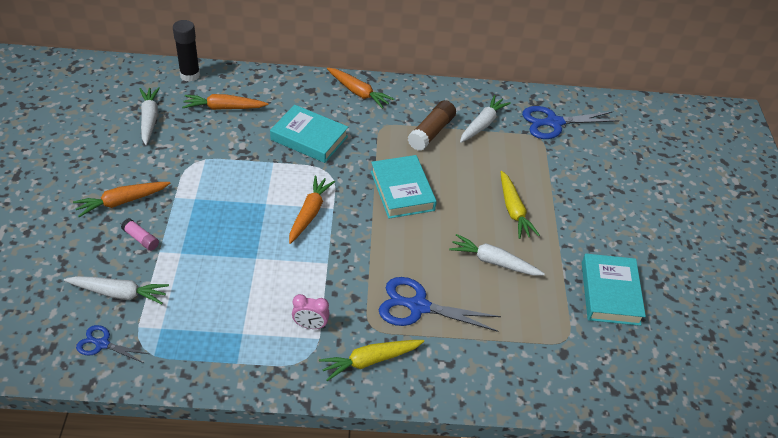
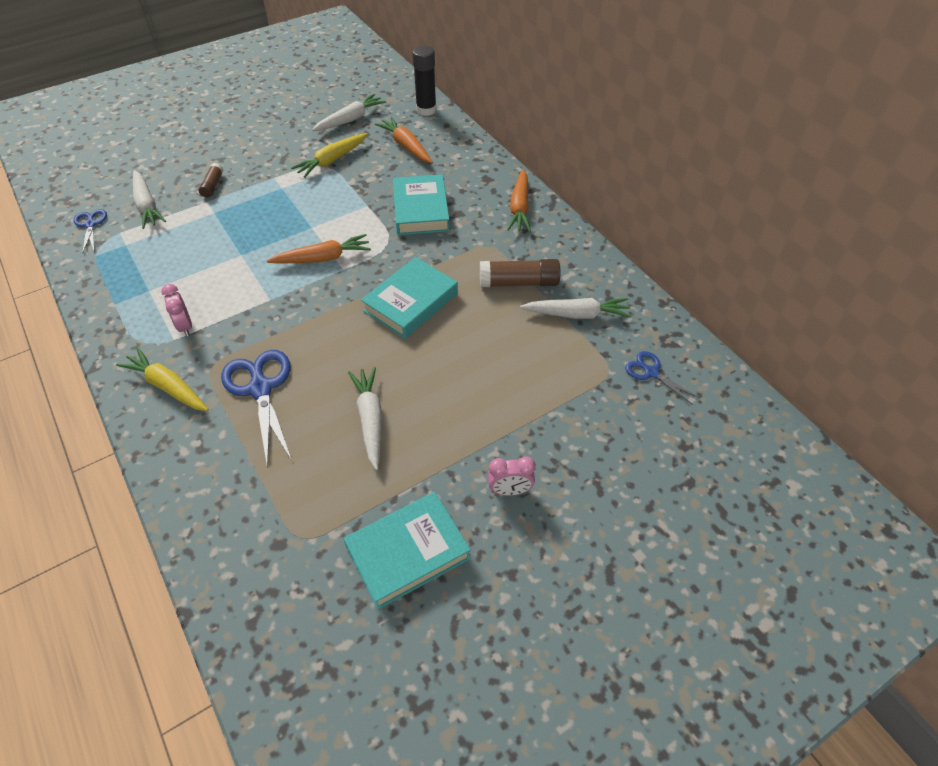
camera: 60 degrees right, 5 degrees up
(122, 202) = (245, 156): orange carrot -> none
(141, 239) = (212, 185): pink glue stick -> brown glue stick
(513, 210) = (464, 401): yellow carrot -> yellow carrot (332, 160)
(553, 123) = (651, 372): blue scissors -> blue scissors, size x0.56
(596, 226) = (510, 490): none -> pink clock

